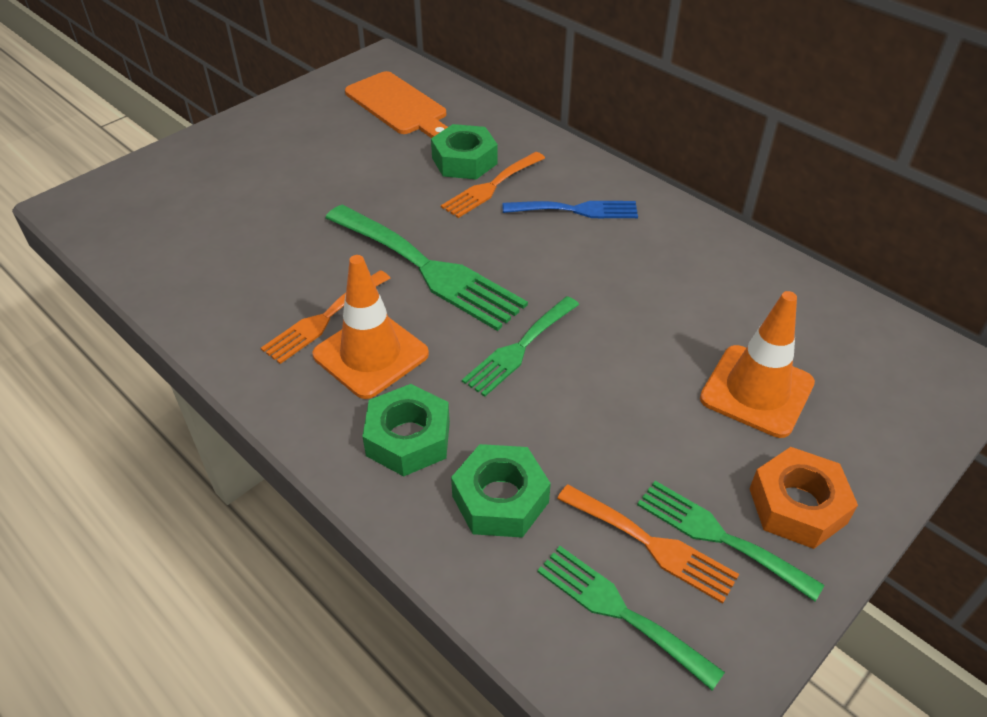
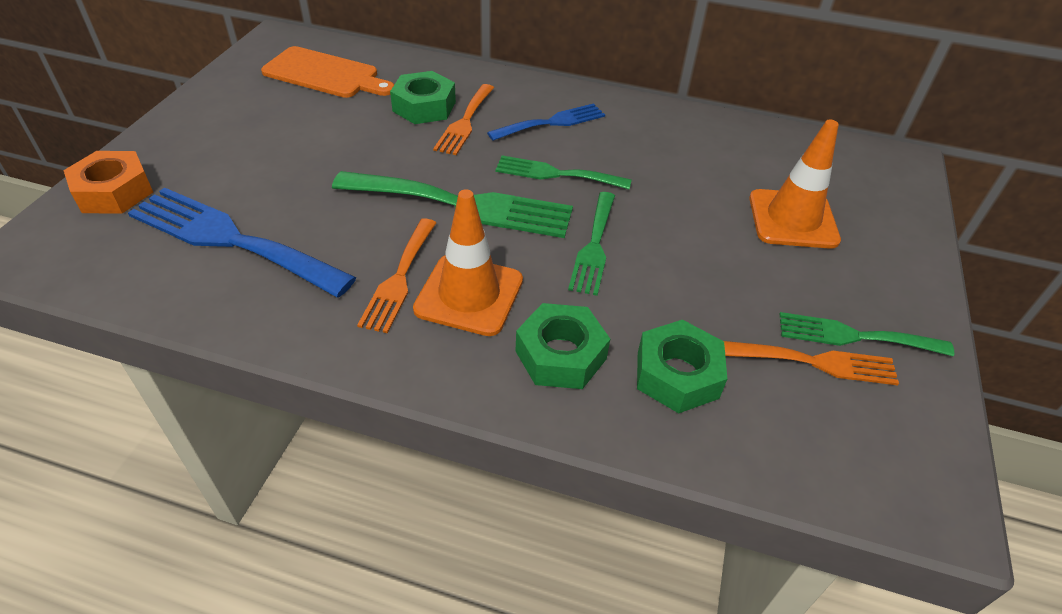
camera: 30 degrees left, 0 degrees up
(218, 240) = (231, 240): none -> blue fork
(619, 611) = (835, 424): green fork -> green fork (556, 174)
(797, 506) = (885, 292): orange nut -> orange nut (114, 192)

